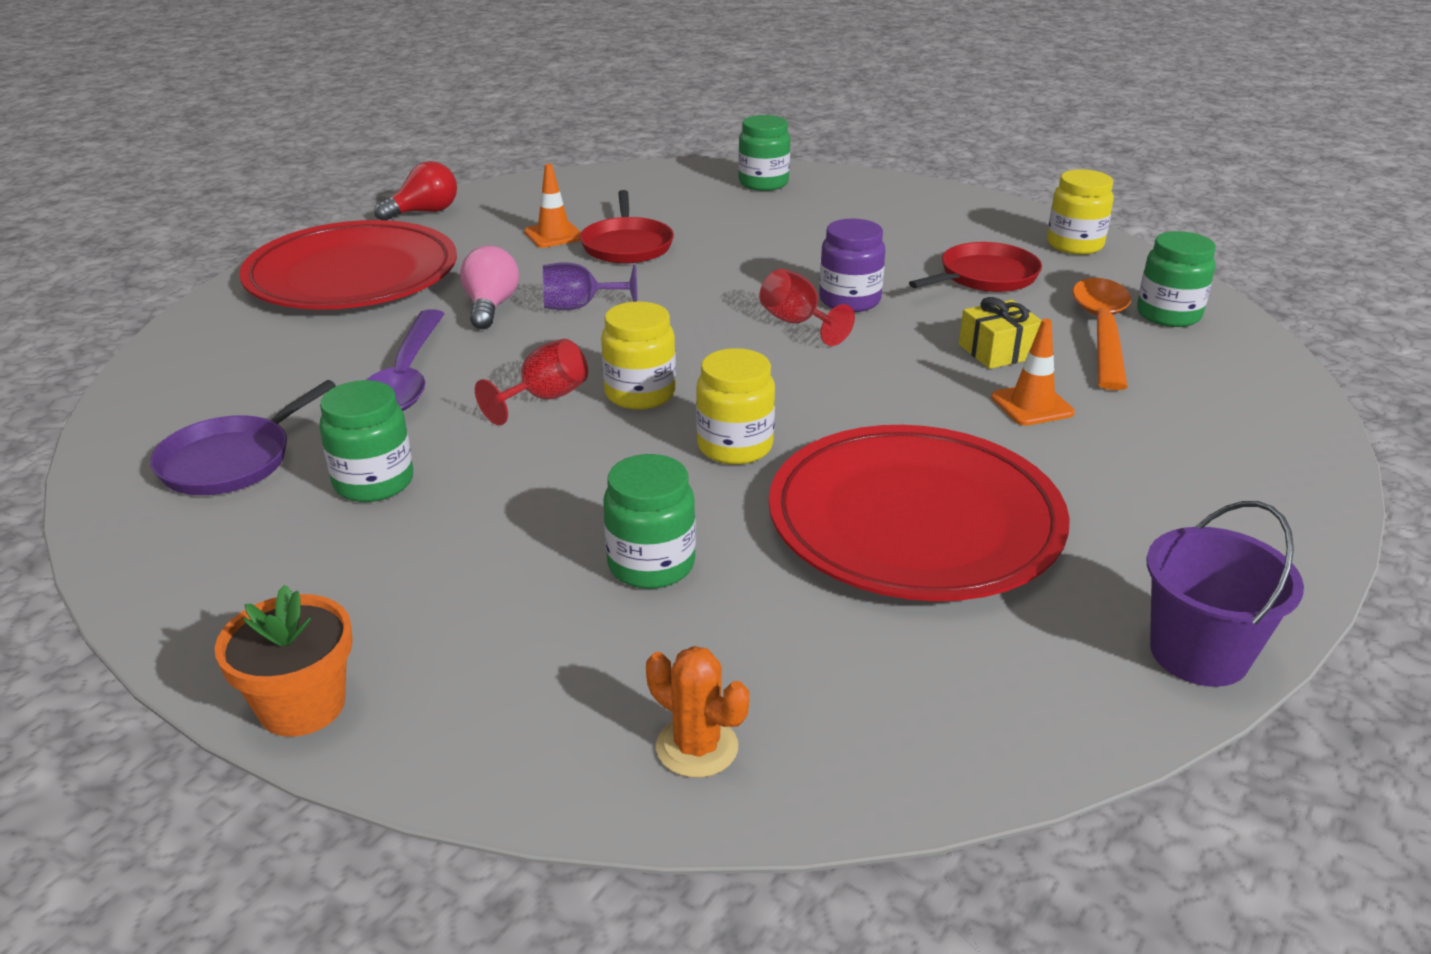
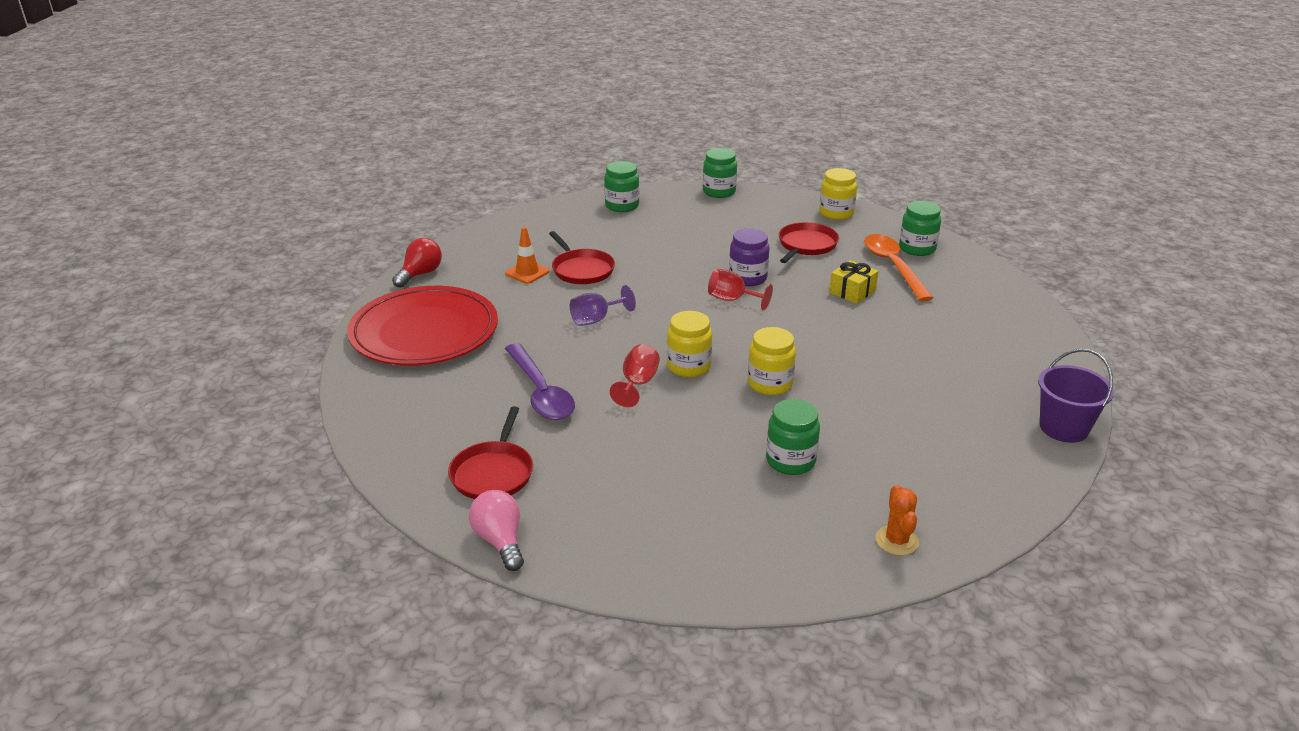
camera: 25 degrees left, 0 degrees up
(231, 460) = (493, 473): purple pan -> red pan
(302, 706) = (692, 587): orange flower pot -> none
(374, 482) = (594, 461): green jar -> green jar (719, 192)
(490, 307) = (541, 332): pink light bulb -> pink light bulb (500, 541)
(697, 747) = (896, 541): orange cactus -> orange cactus turned 75 degrees clockwise
(914, 521) = (893, 400): red plate -> none
(1032, 405) = (894, 320): orange traffic cone -> none

